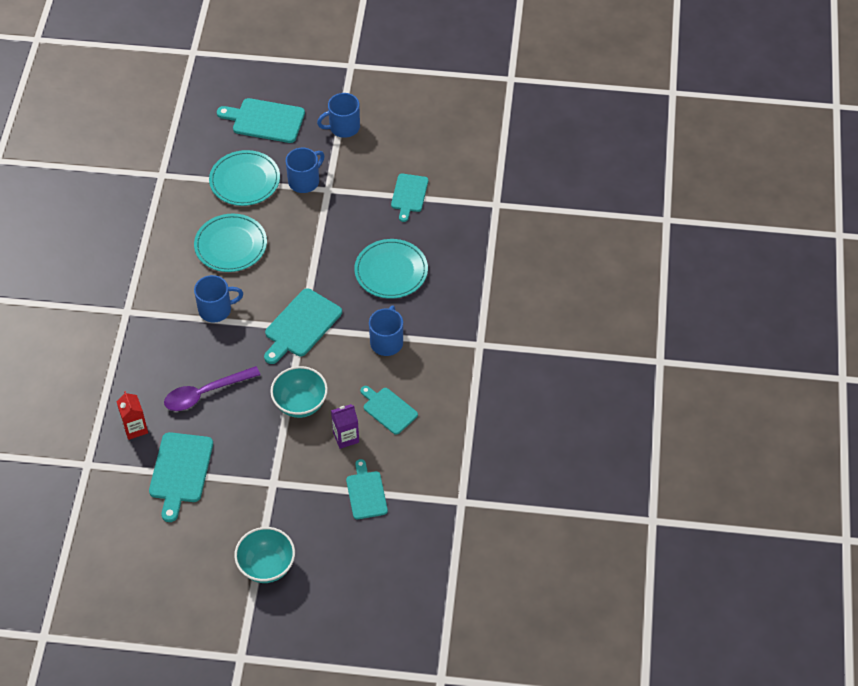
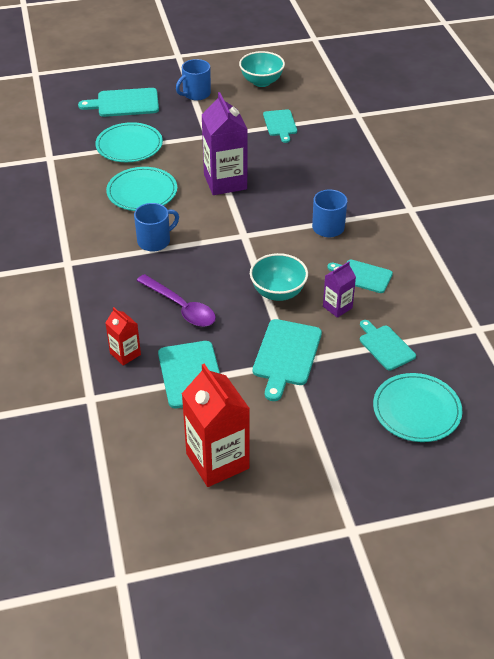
camera: 20 degrees left, 10 degrees down
(164, 559) = (217, 461): none -> red carton
(205, 393) = (181, 307): purple spoon -> purple spoon turned 90 degrees counterclockwise
(266, 566) = (328, 436): turquoise bowl -> turquoise bowl (261, 82)
(301, 325) = (242, 234): turquoise cutting board -> turquoise cutting board (286, 356)
(304, 181) = (183, 134): blue mug -> none
(316, 256) = (225, 182): none -> purple carton
(391, 271) = (298, 177): turquoise plate -> turquoise plate (416, 410)

